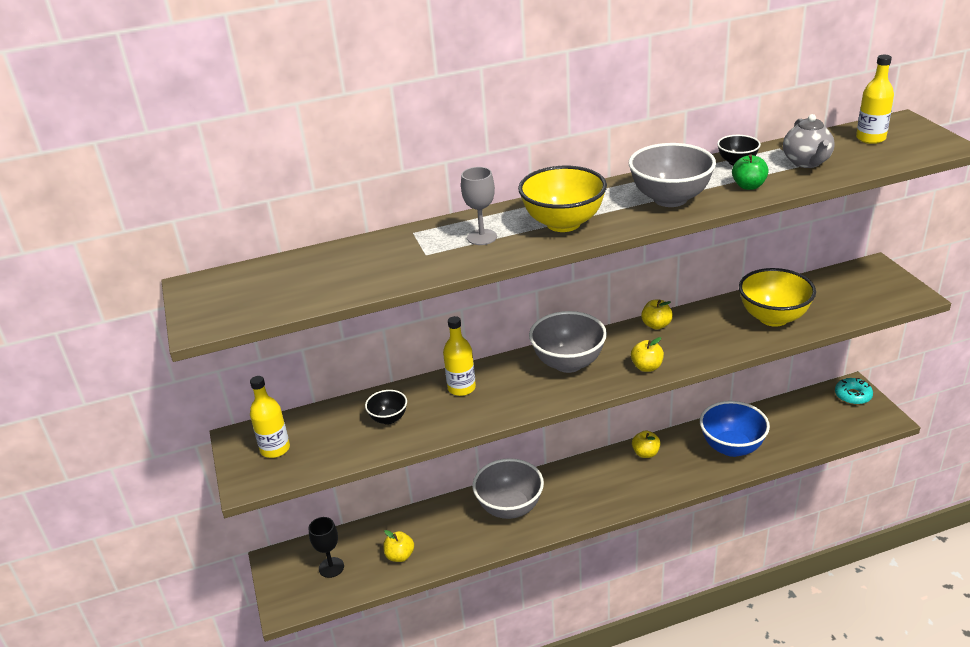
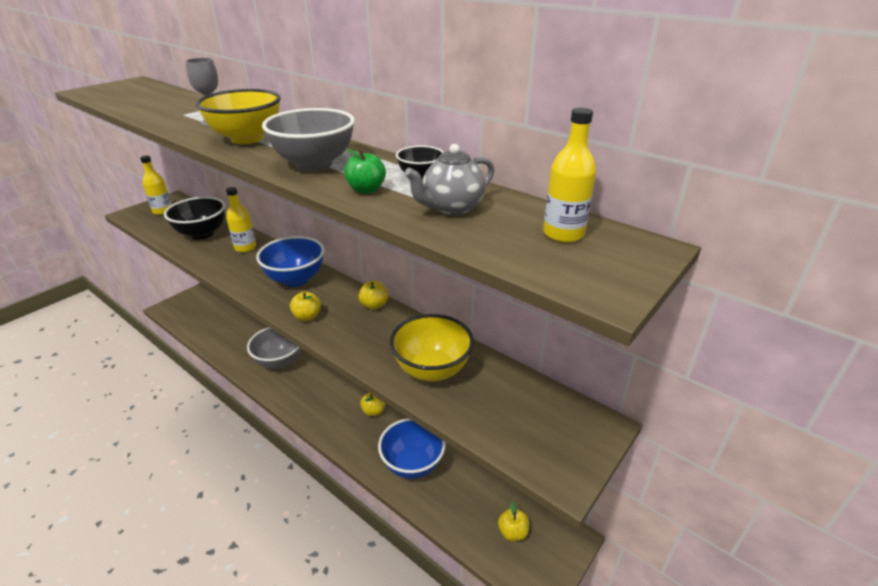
camera: 55 degrees right, 0 degrees up
(331, 567) = (200, 311): black goblet -> none
(388, 418) = (202, 234): black bowl -> black bowl, size x1.90
(400, 556) = (217, 332): yellow apple -> yellow apple (512, 532)
(568, 363) = (295, 279): grey bowl -> blue bowl
(853, 395) = (557, 542): turquoise donut -> none

